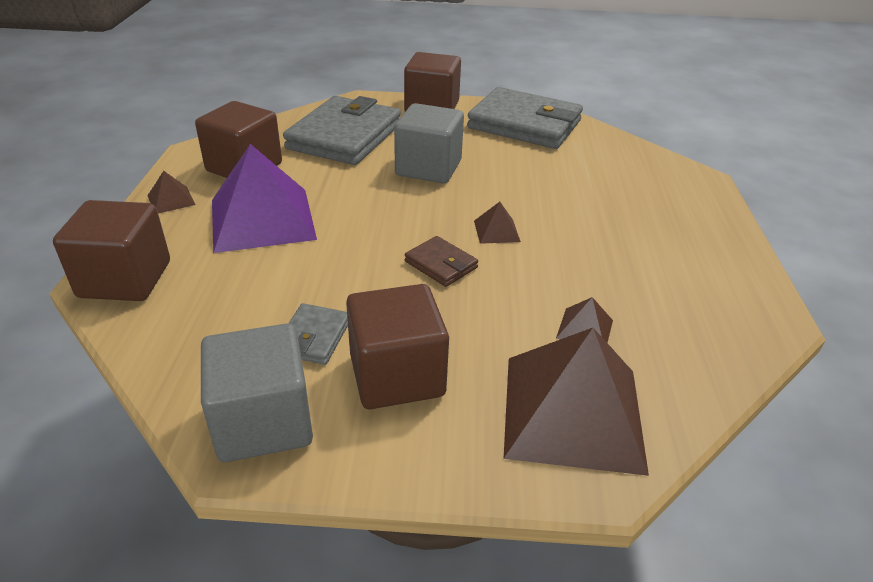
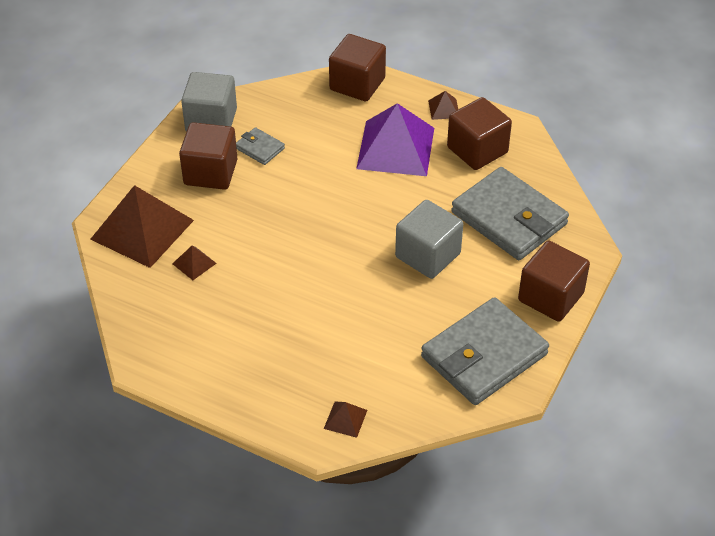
camera: 115 degrees right, 10 degrees up
(441, 264) = (294, 220): brown wallet -> none
(496, 231) = (316, 263): brown pyramid -> brown pyramid (345, 419)

